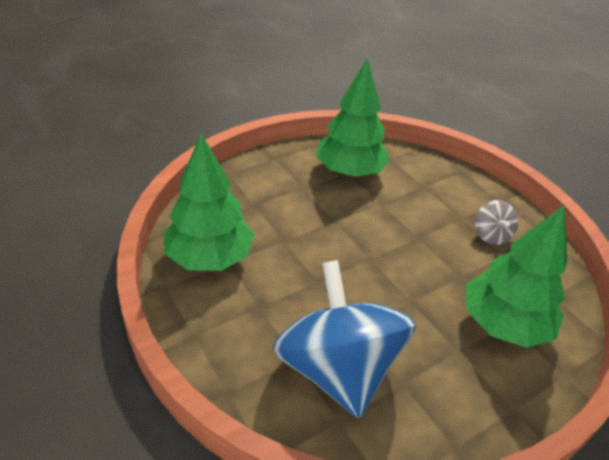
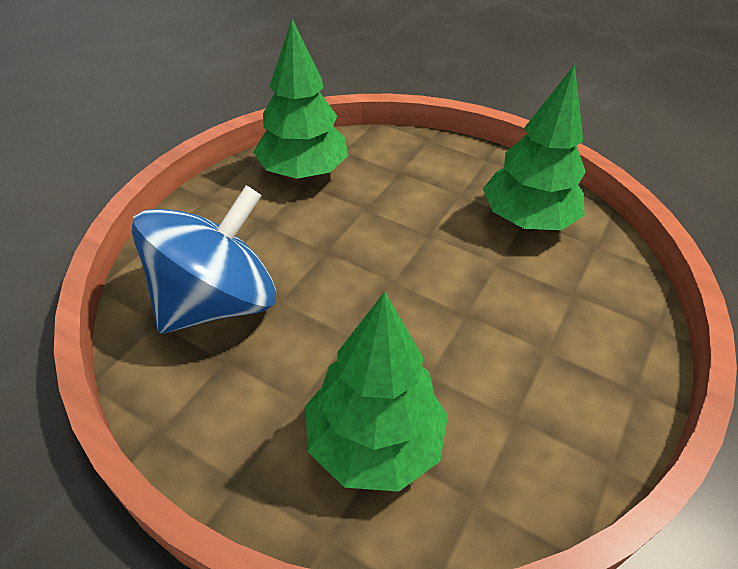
camera: 65 degrees right, 5 degrees up
(491, 235) = (542, 392): grey spinning top -> none

